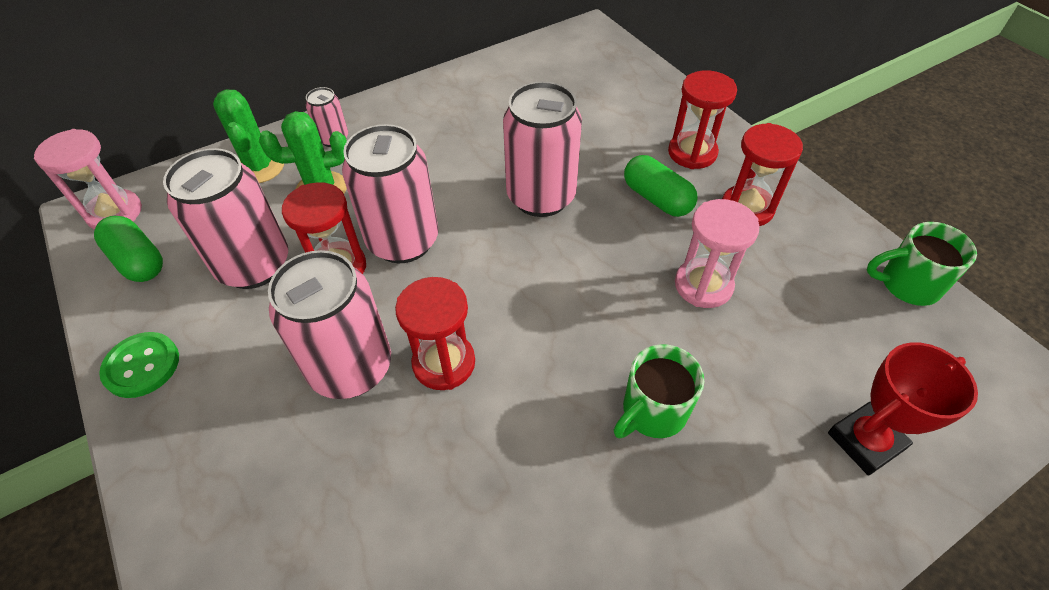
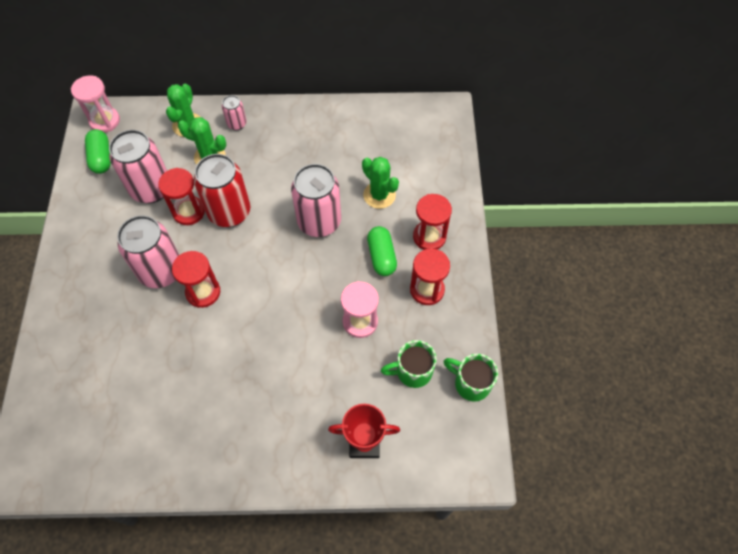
camera: 30 degrees right, 10 degrees up
(142, 366) = (76, 220): green button -> none
(403, 241) = (229, 212): pink can -> red can
(591, 137) = (379, 195): none -> green cactus
(652, 412) = (278, 371): green mug -> green mug (412, 371)

